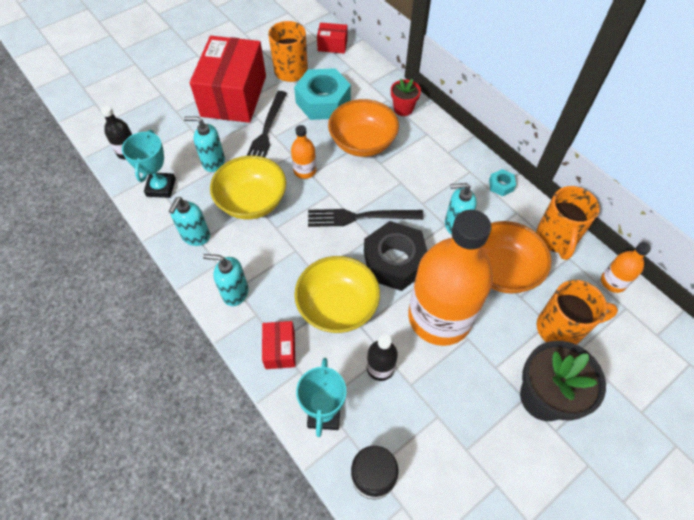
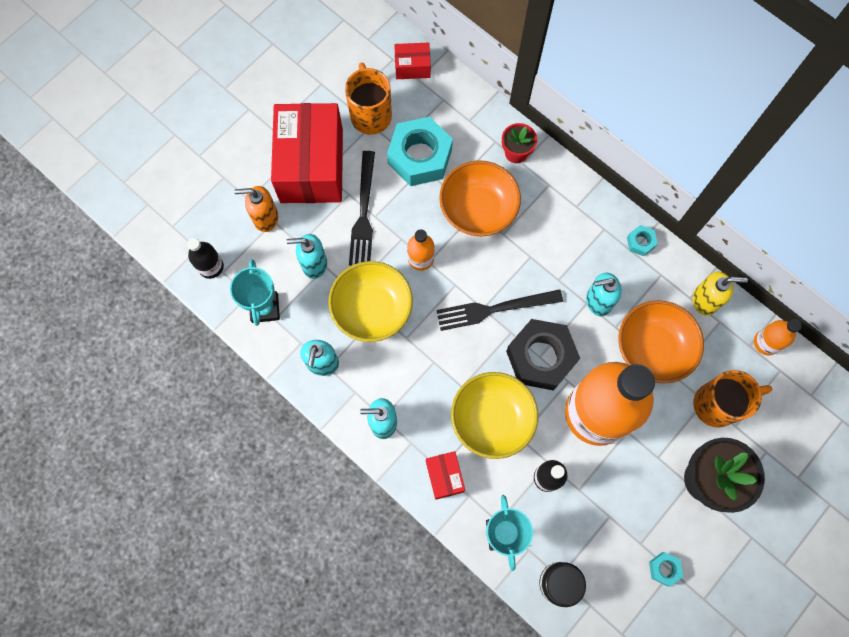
camera: 10 degrees left, 15 degrees up
(184, 125) = (265, 218): none -> orange soap dispenser
(489, 481) = (664, 569): none -> turquoise nut
(556, 238) = (705, 300): orange mug -> yellow soap dispenser

